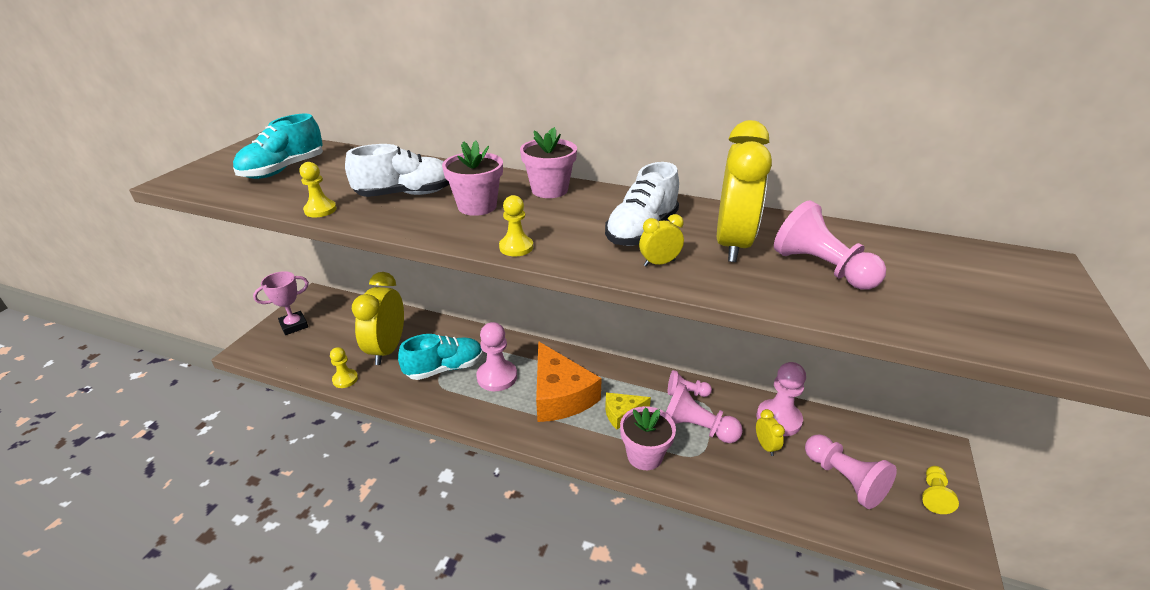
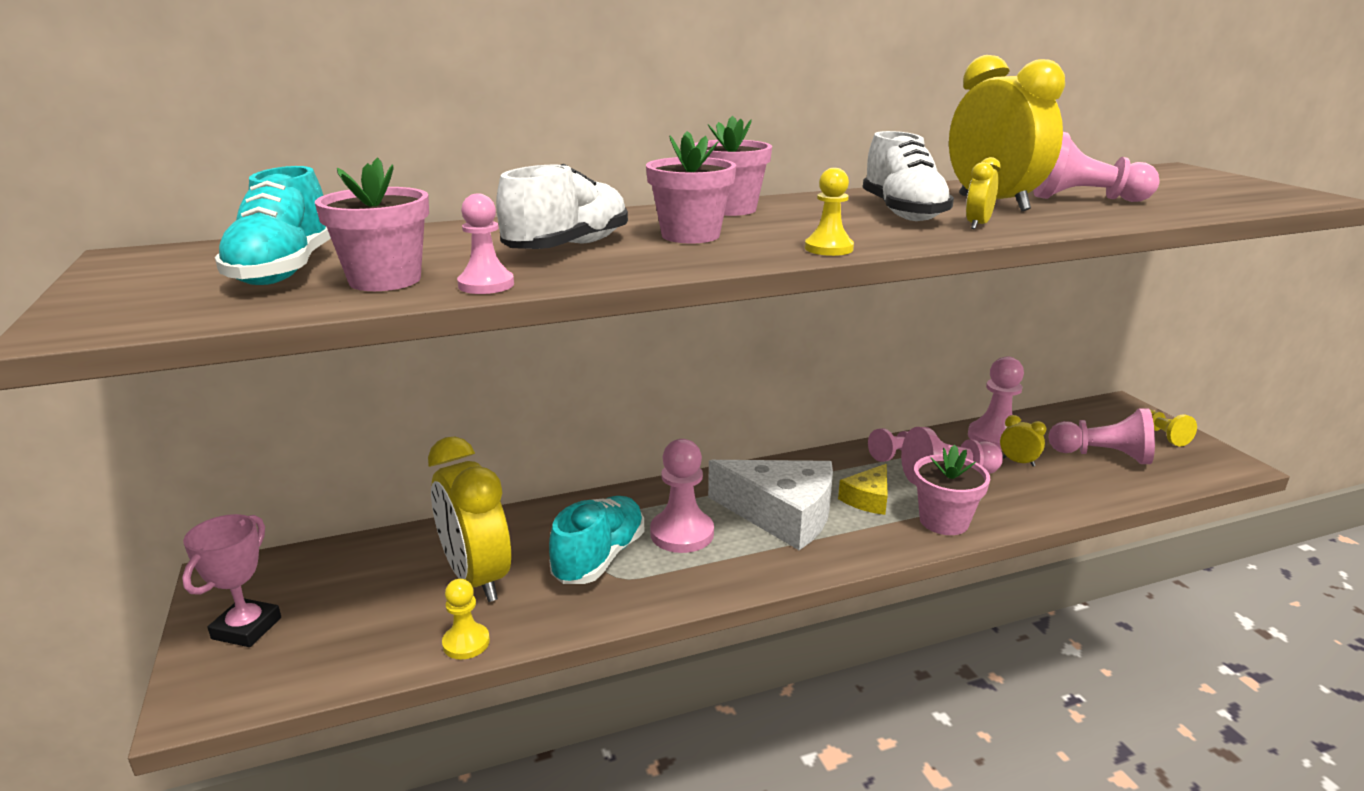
camera: 40 degrees left, 10 degrees down
(298, 191) = (385, 280): none -> pink flower pot
(320, 210) = (486, 285): yellow pawn -> pink pawn
(560, 395) = (781, 515): orange cheese -> white cheese

